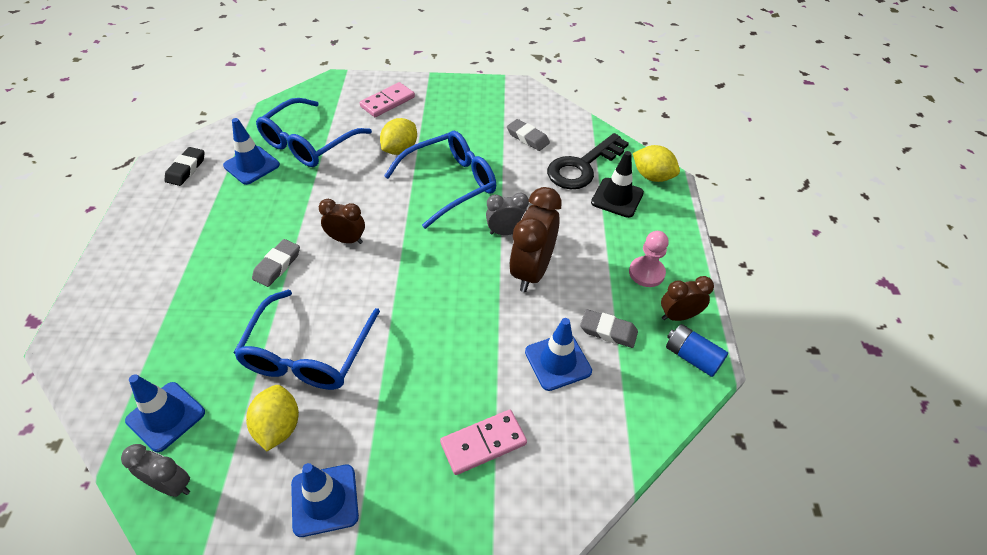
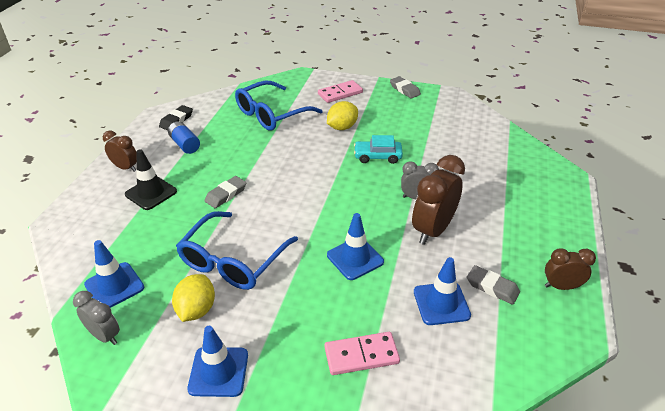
camera: 15 degrees right, 10 degrees down
(251, 165) = (225, 124): blue traffic cone -> blue traffic cone (355, 258)
(347, 240) = (284, 184): brown clock -> brown clock (126, 168)
(450, 184) = (377, 156): blue glasses -> turquoise car
(527, 138) = (450, 132): grey eraser -> grey eraser (404, 90)
(582, 166) = (494, 158): black key -> none
(617, 198) = (521, 186): black traffic cone -> black traffic cone (151, 193)
(646, 273) = (537, 247): pink pawn -> none
(652, 176) = (556, 174): yellow lemon -> none
(692, 357) = (568, 322): blue battery -> blue battery (185, 144)

